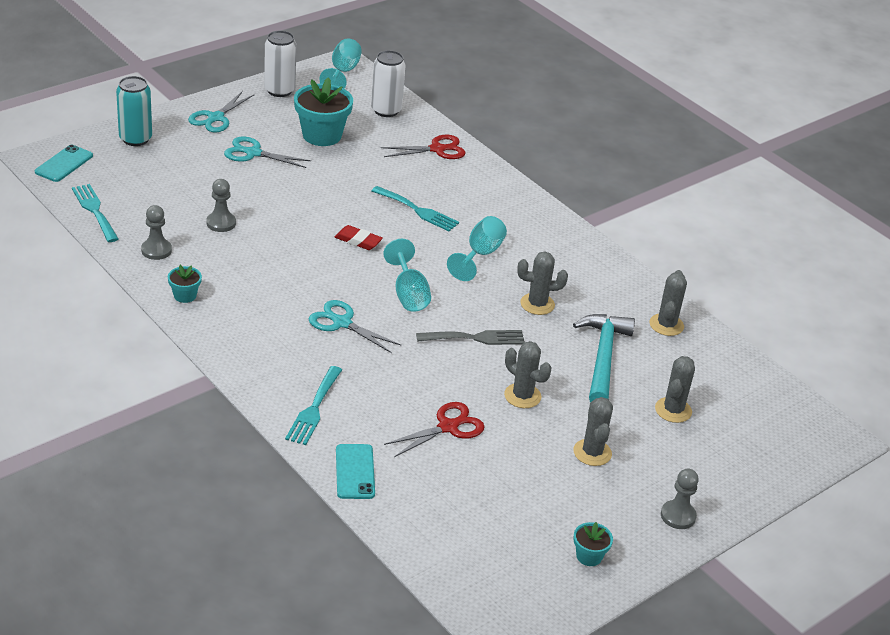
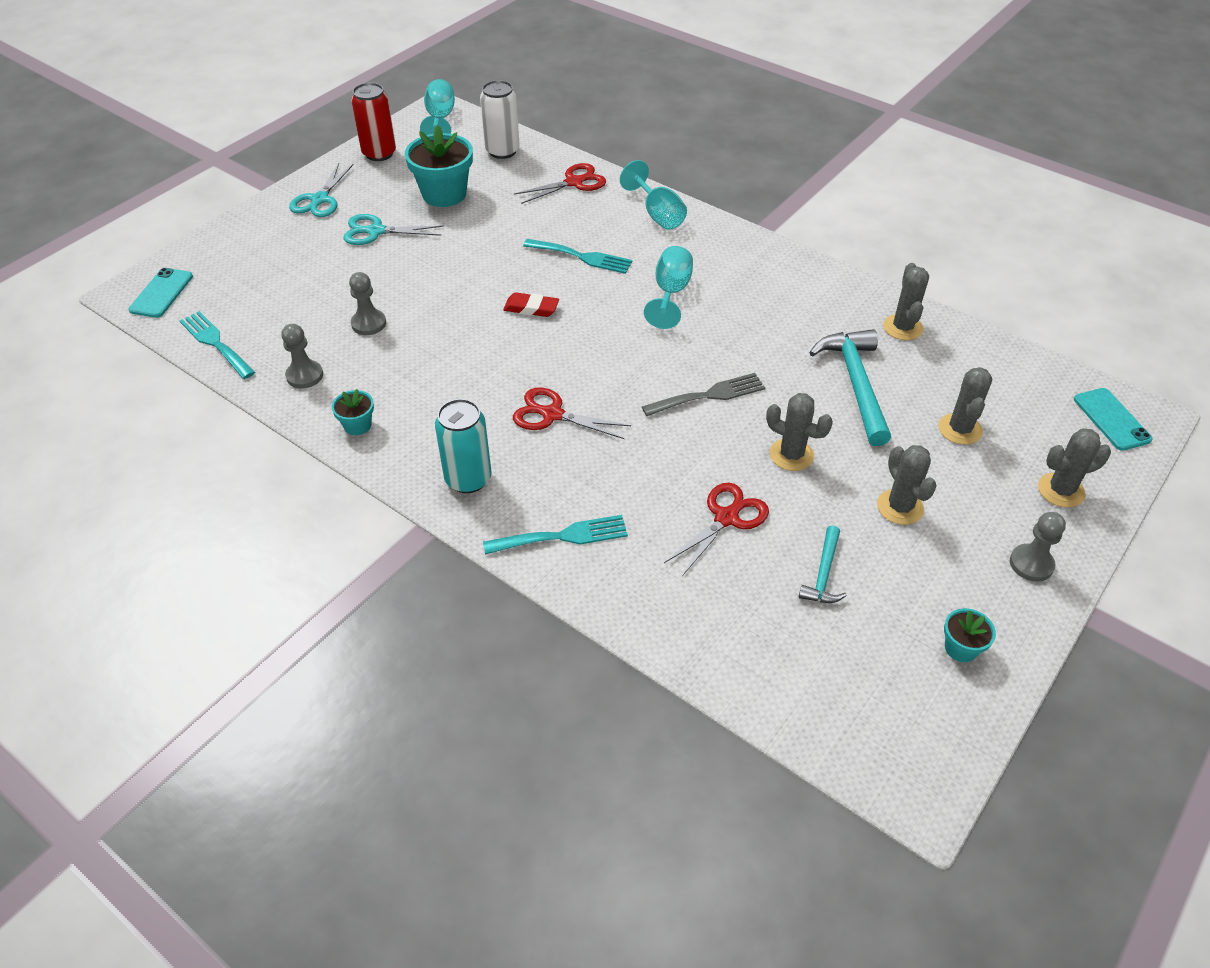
camera: 10 degrees left, 10 degrees up
(135, 139) = (236, 244): turquoise can -> turquoise can (468, 479)
(279, 90) = (379, 153): white can -> red can
(314, 409) = (563, 536): turquoise fork -> turquoise fork turned 105 degrees counterclockwise
(342, 323) = (552, 414): turquoise scissors -> red scissors
(355, 472) = (644, 609): turquoise phone -> turquoise phone (1111, 419)
(408, 294) = (612, 359): turquoise goblet -> turquoise goblet (657, 214)
(506, 482) = (823, 574): none -> turquoise hammer
(537, 304) = (757, 337): grey cactus -> grey cactus (1061, 490)

